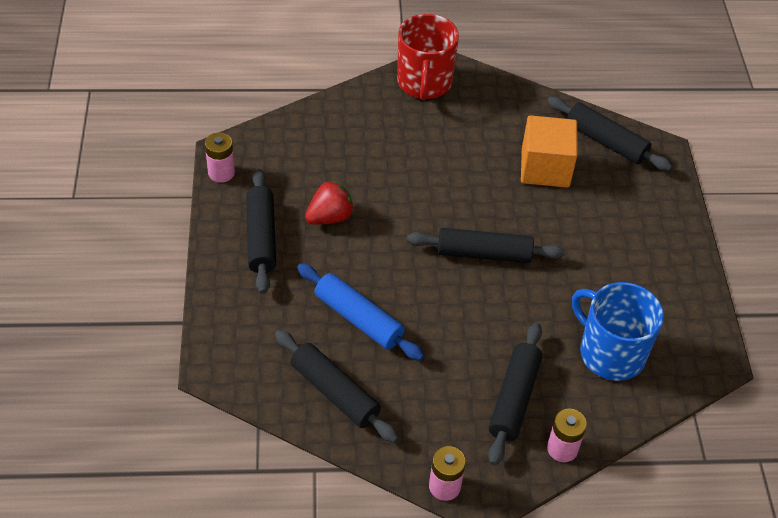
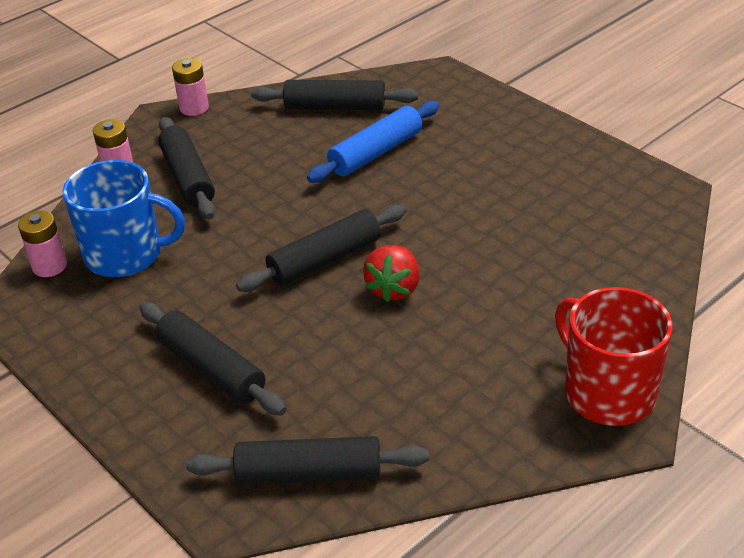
camera: 145 degrees right, 10 degrees down
(221, 173) = (644, 174): pink battery -> pink battery (49, 266)
(261, 237) = (532, 154): black rolling pin -> black rolling pin (211, 369)
(330, 217) = (501, 201): red strawberry -> red strawberry (394, 289)
(358, 319) = (375, 152): blue rolling pin -> blue rolling pin turned 45 degrees counterclockwise
(545, 168) = (351, 385): orange cube -> none

